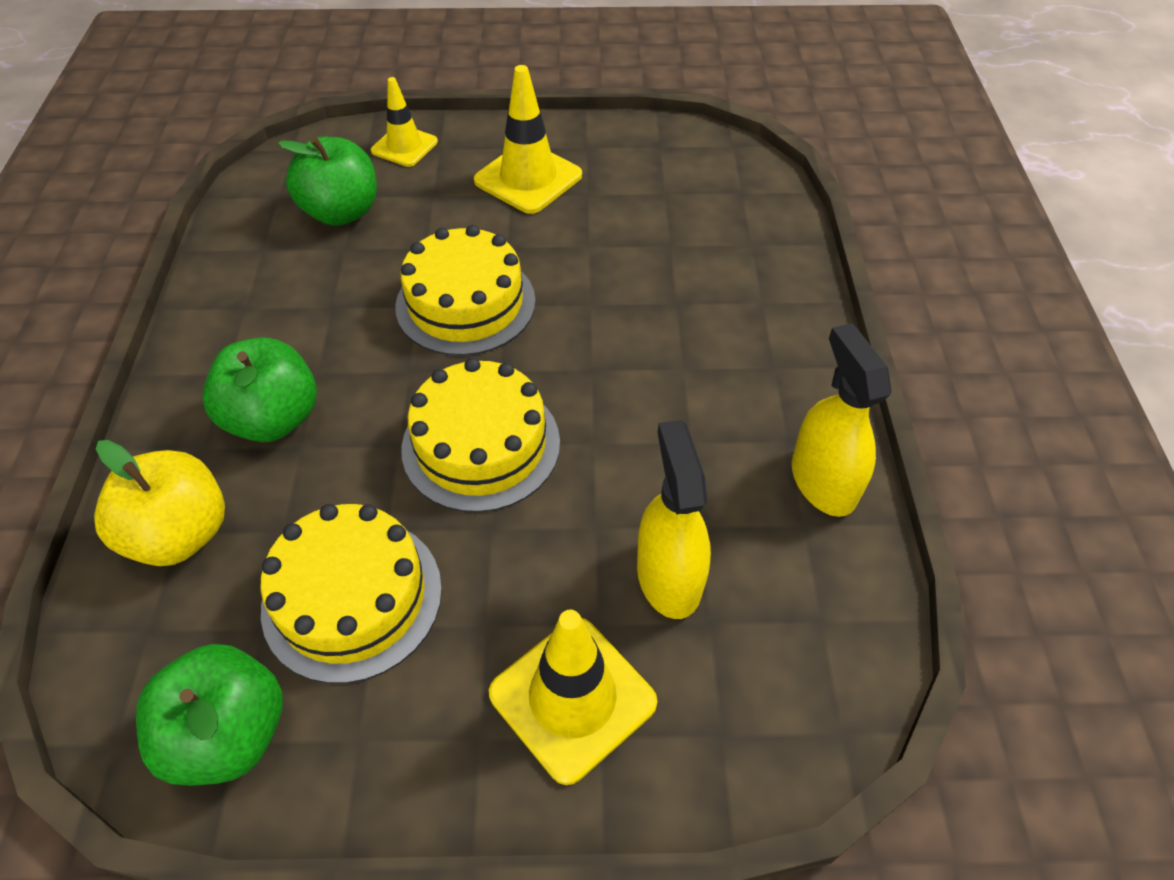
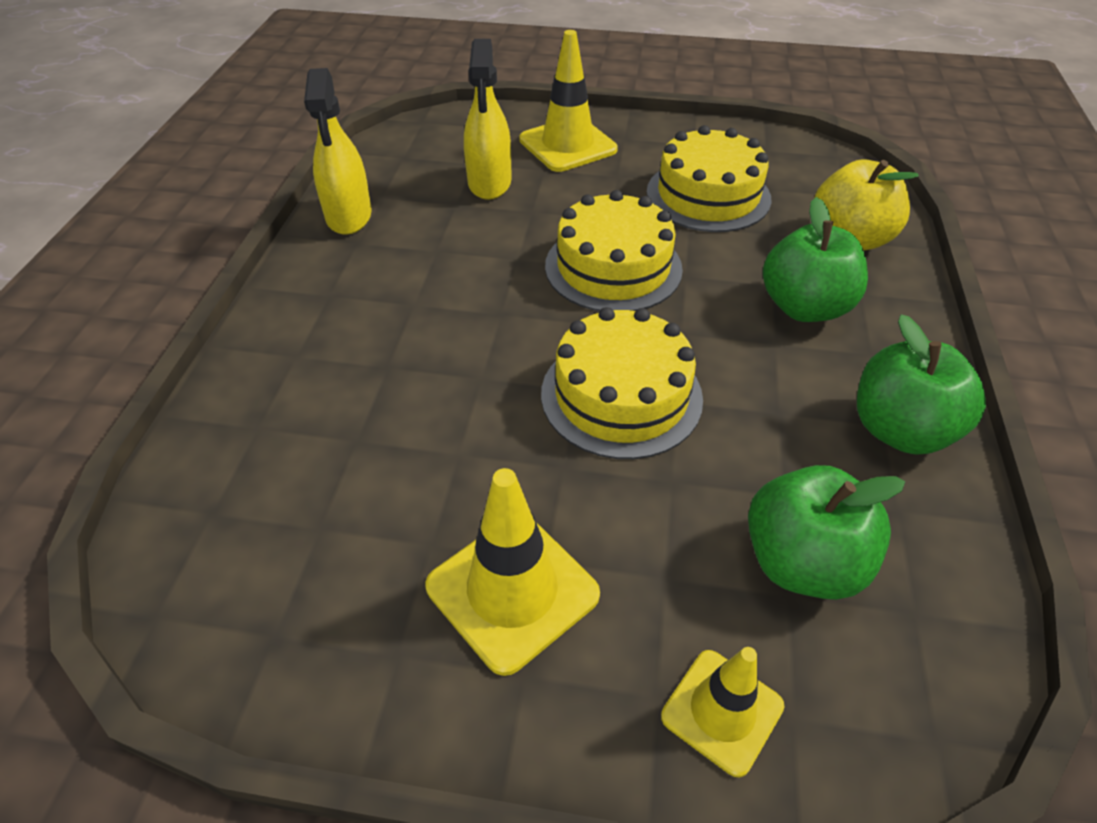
camera: 170 degrees left, 5 degrees down
(229, 734) = (770, 152): green apple -> green apple (900, 430)

